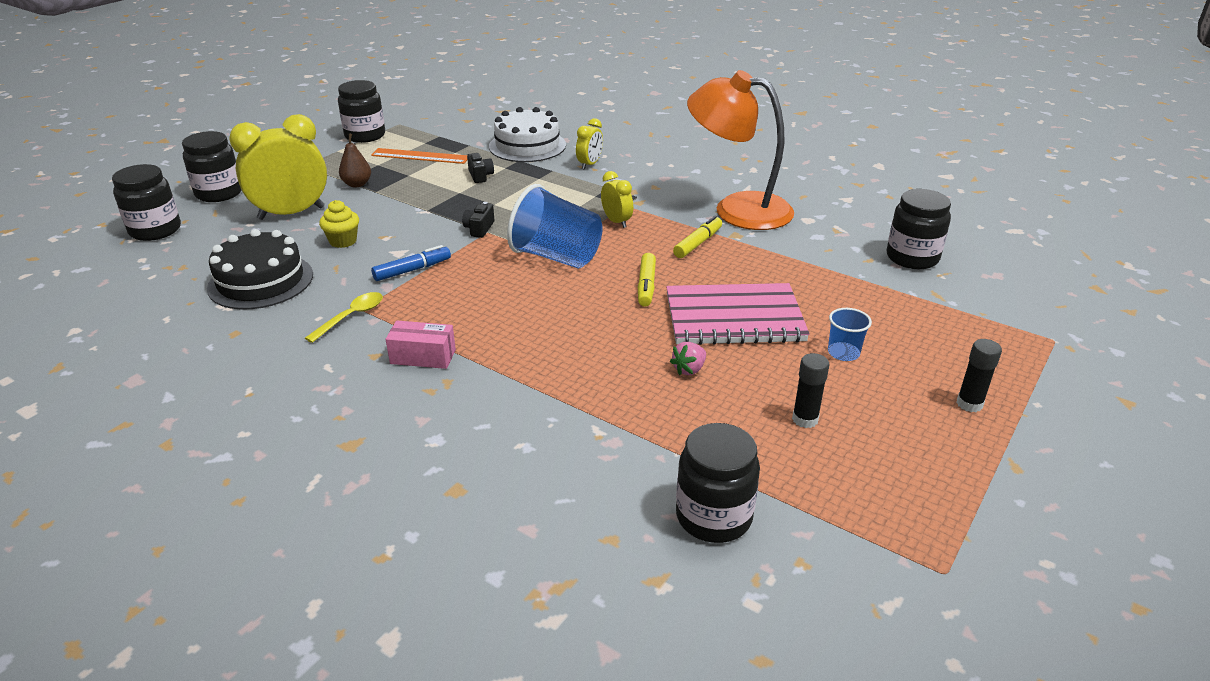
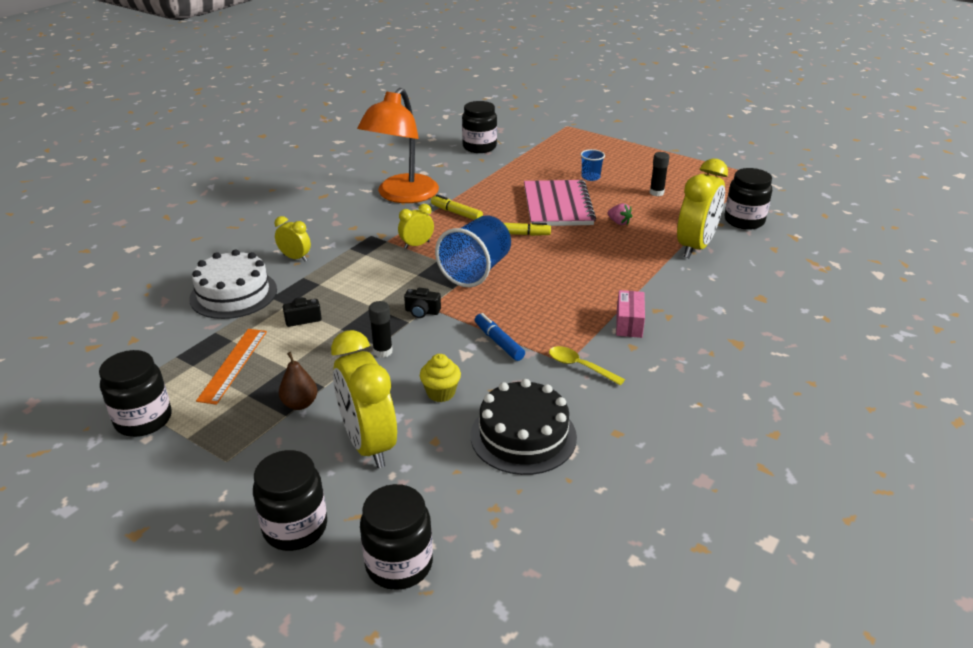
camera: 90 degrees left, 0 degrees up
(615, 440) = (695, 247): none -> yellow clock
(969, 404) = (630, 152): black glue stick -> black glue stick (383, 351)

